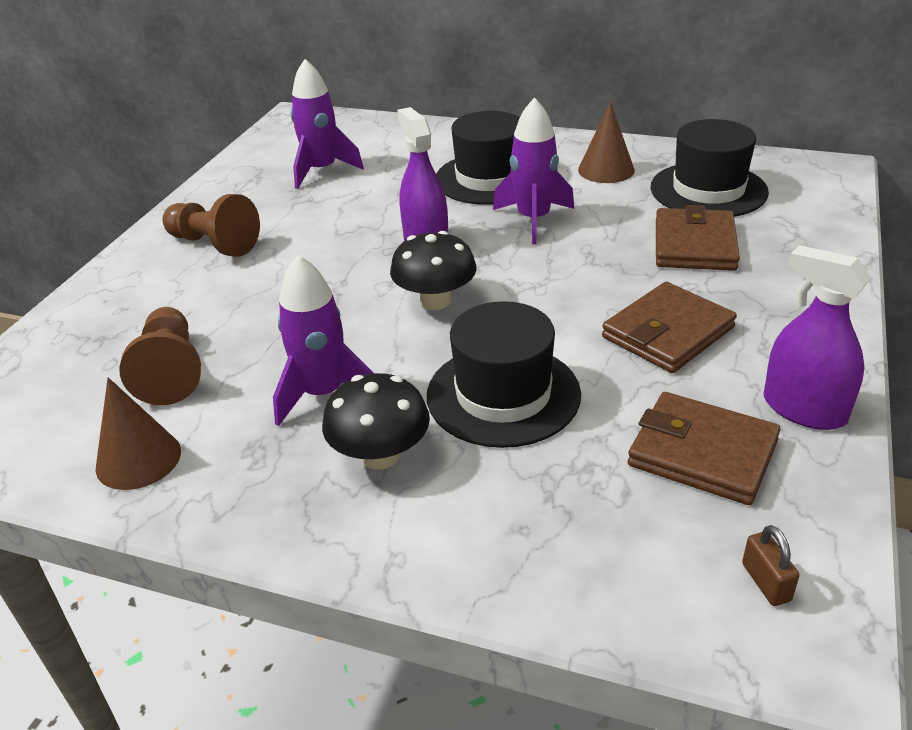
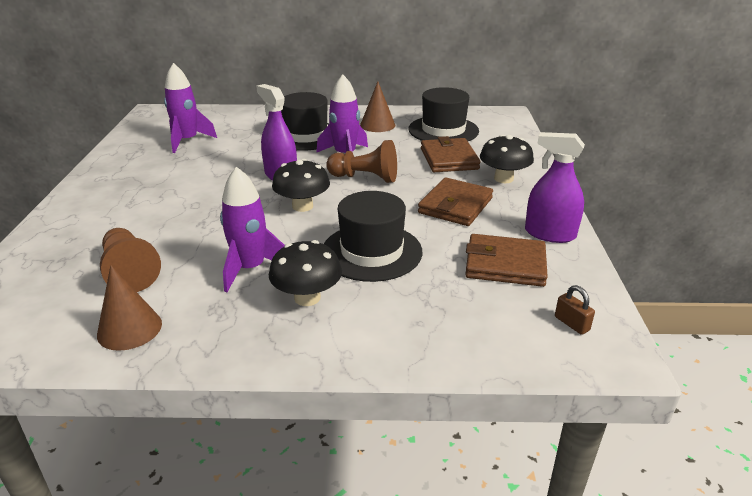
camera: 20 degrees left, 5 degrees down
(214, 244) = (127, 191): brown pawn -> brown pawn (365, 178)
(770, 293) = (503, 178): none -> black mushroom

